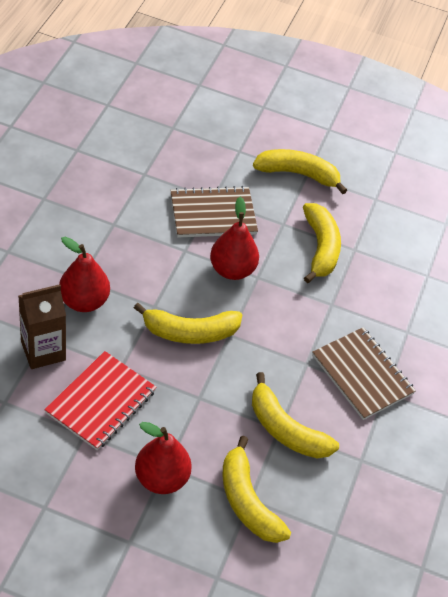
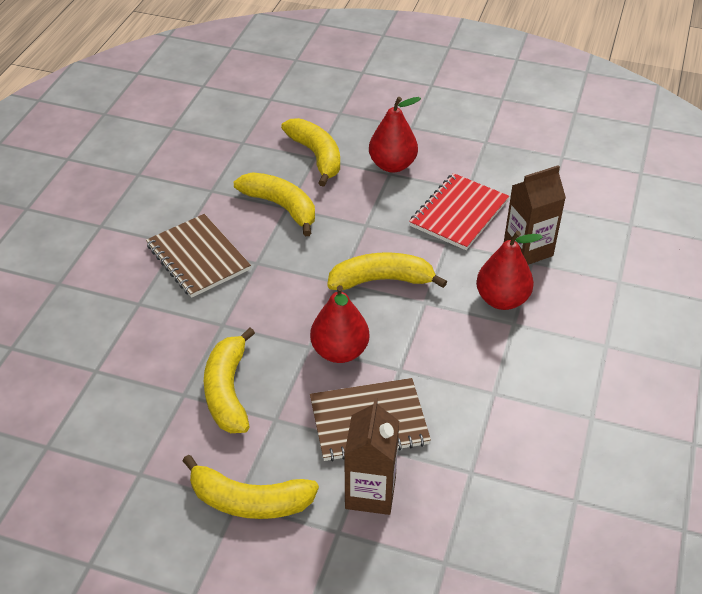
camera: 175 degrees left, 5 degrees down
(216, 170) = (370, 492): none -> brown carton

